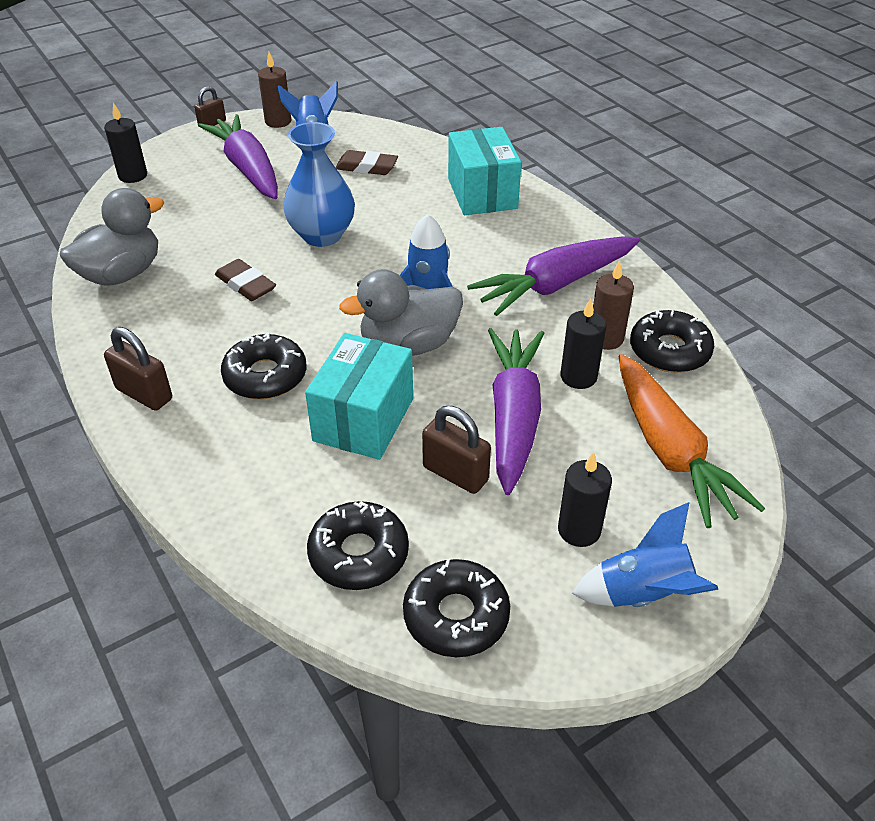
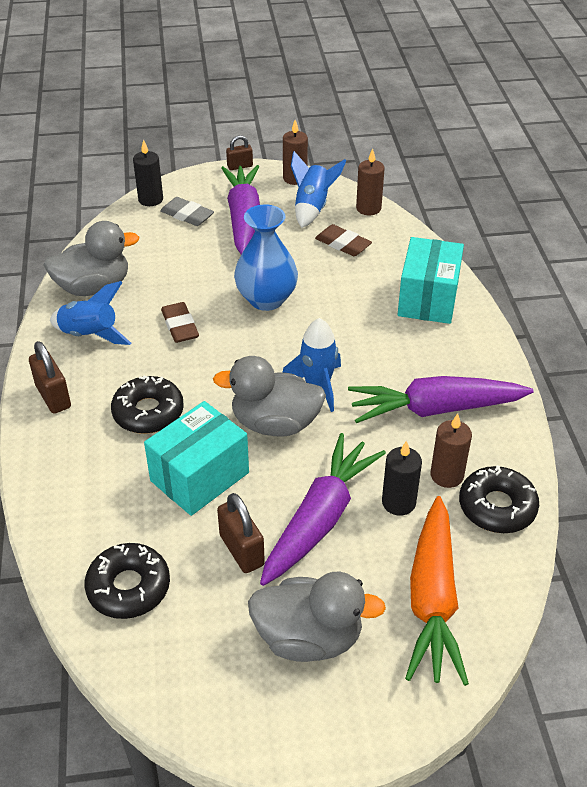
camera: 25 degrees right, 0 degrees up
(184, 180) = (187, 215): none -> grey eraser
(371, 130) = (368, 208): none -> brown candle
(456, 616) = (169, 667): black donut -> none
(579, 530) = (309, 637): black candle -> grey duck
(643, 594) = (324, 713): blue rocket -> blue rocket (90, 335)

